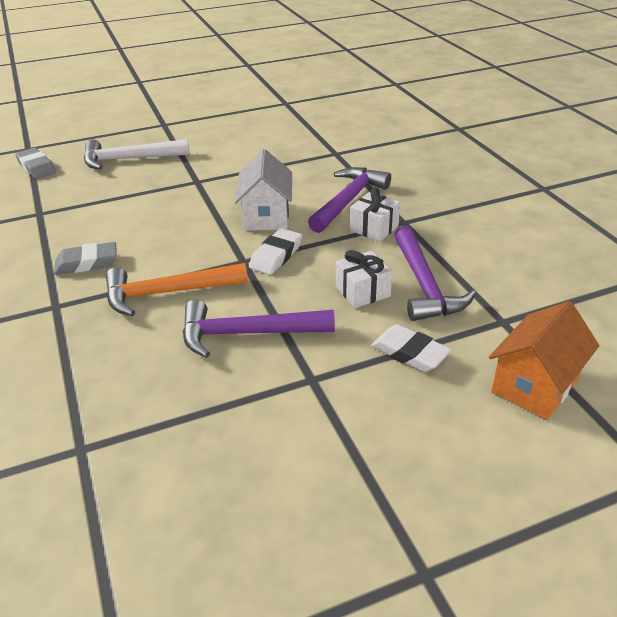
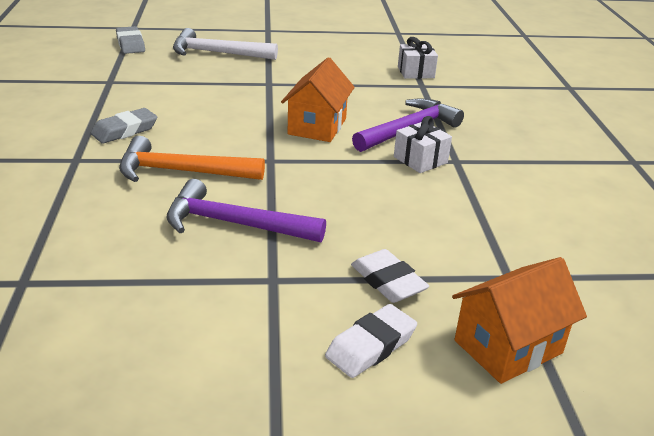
camera: 15 degrees right, 5 degrees down
(87, 263) = (125, 131): grey eraser -> grey eraser turned 45 degrees counterclockwise
(266, 216) = (317, 126): white house -> orange house
(276, 256) = (305, 163): white eraser -> white eraser (371, 346)
(362, 291) = (373, 214): white gift -> white gift (415, 72)
(424, 285) = (442, 222): purple hammer -> none

